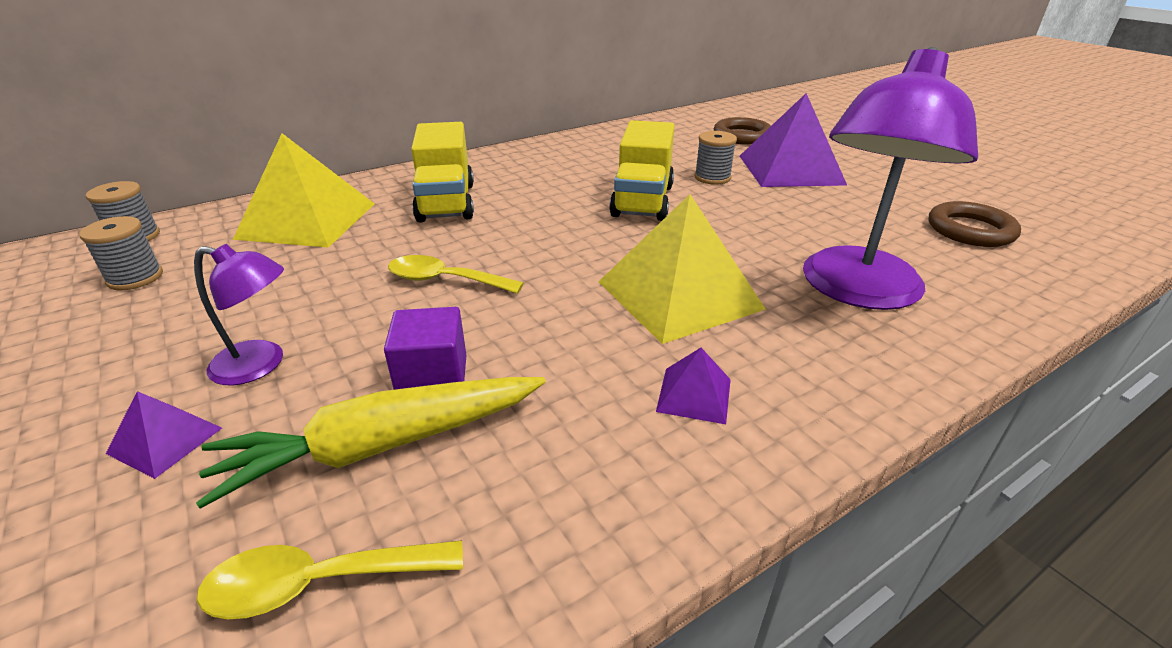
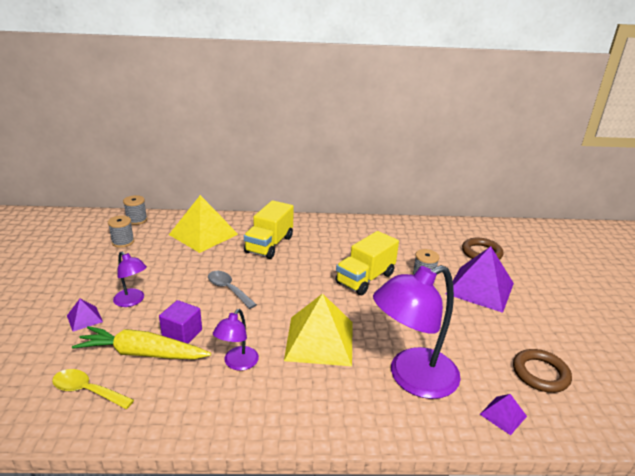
camera: 30 degrees right, 5 degrees down
(445, 280) = (228, 289): yellow spoon -> grey spoon
(592, 380) = (237, 363): none -> purple lamp
(694, 395) = (269, 390): purple pyramid -> purple pyramid (503, 415)

